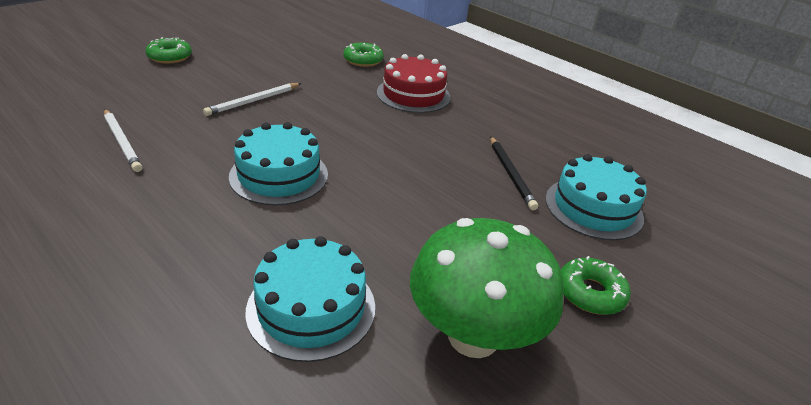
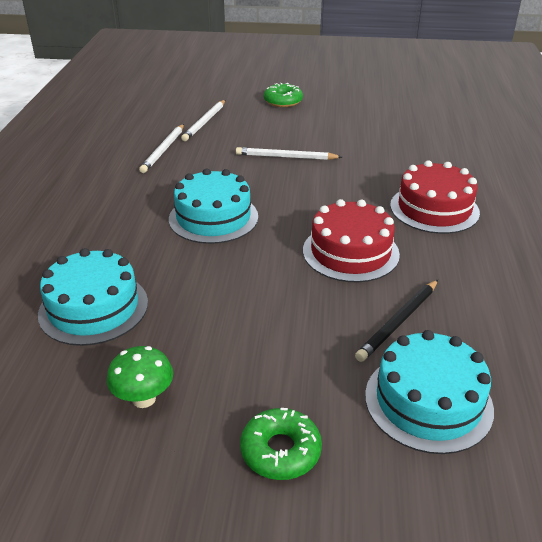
camera: 55 degrees right, 0 degrees up
(121, 100) = (204, 122): none -> white pencil
(363, 60) = (440, 159): green donut -> none
(415, 147) = (350, 252): none -> red cake
(473, 336) = (144, 399): green mushroom -> green mushroom, size x0.47

